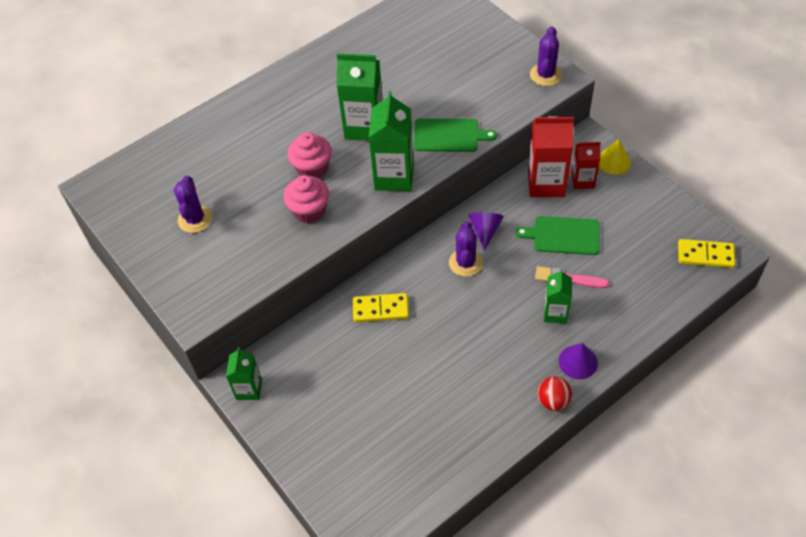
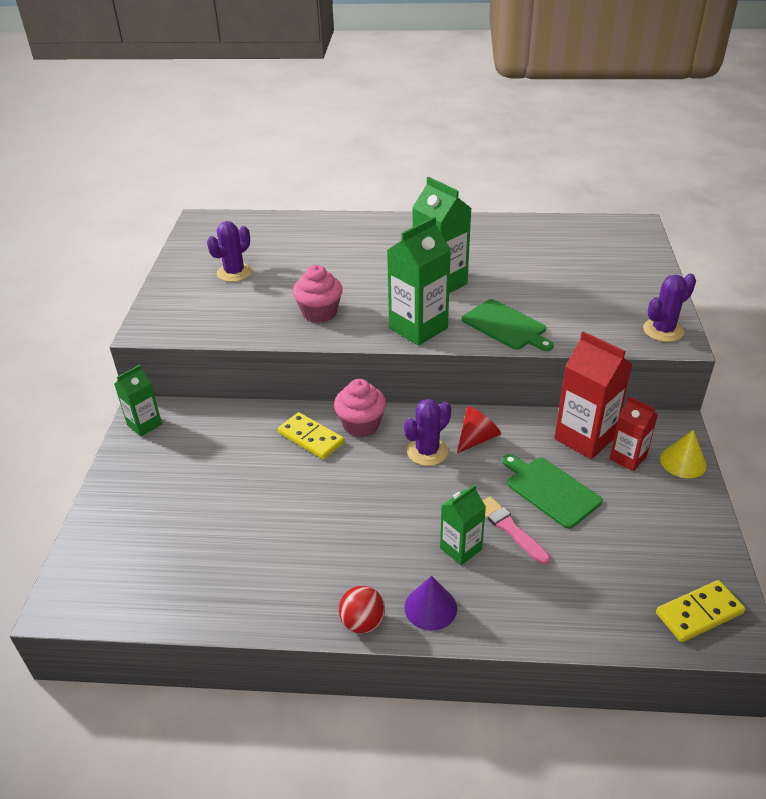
camera: 40 degrees right, 15 degrees down
(312, 168) = (361, 288): pink cupcake -> pink cupcake (361, 425)
(485, 230) = (477, 438): purple cone -> red cone
(705, 255) = (699, 613): yellow domino -> yellow domino turned 75 degrees counterclockwise

